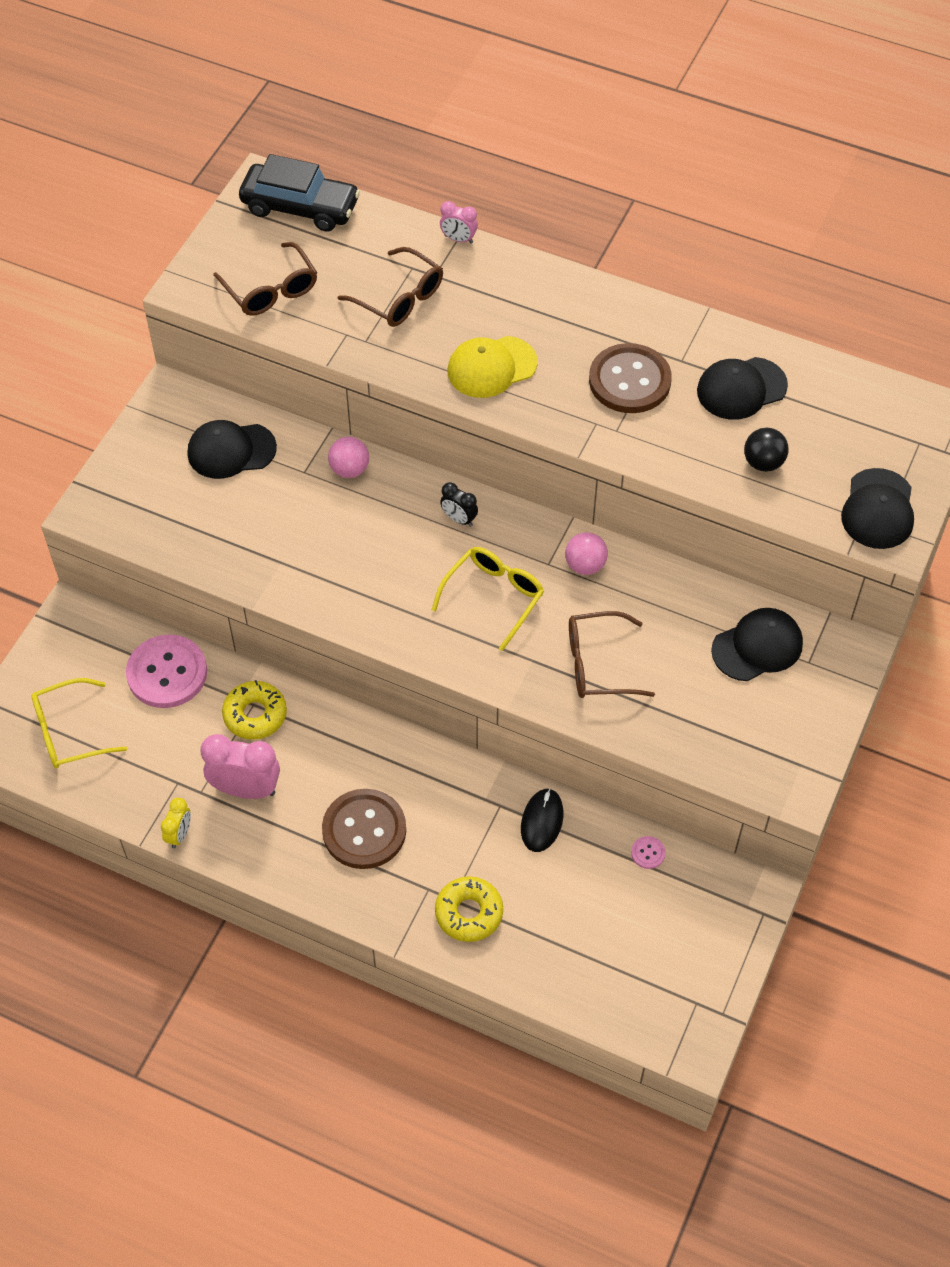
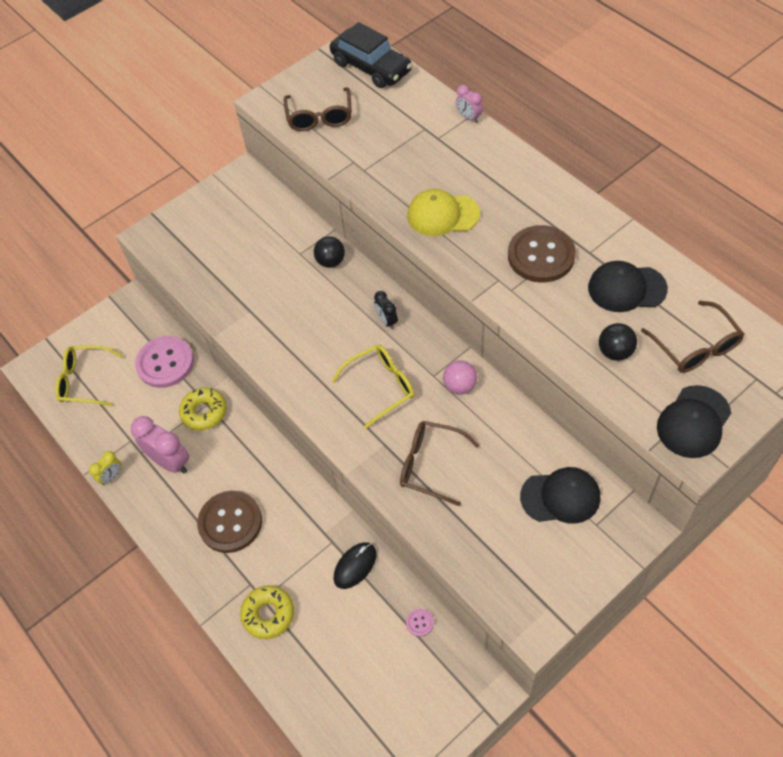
camera: 30 degrees right, 0 degrees up
(231, 450) = (260, 224): black cap -> none
(349, 469) = (331, 261): pink ball -> black ball
(400, 298) = (404, 147): brown glasses -> brown glasses (696, 347)

